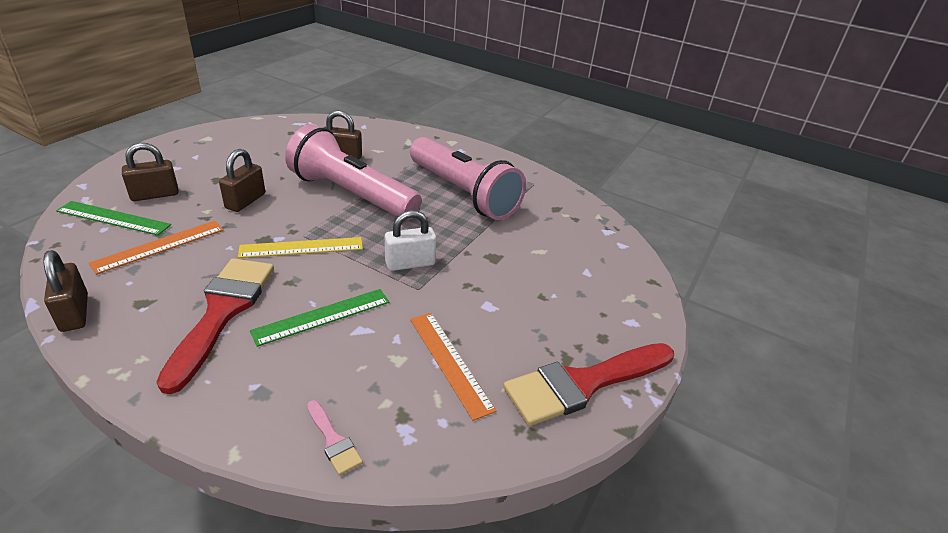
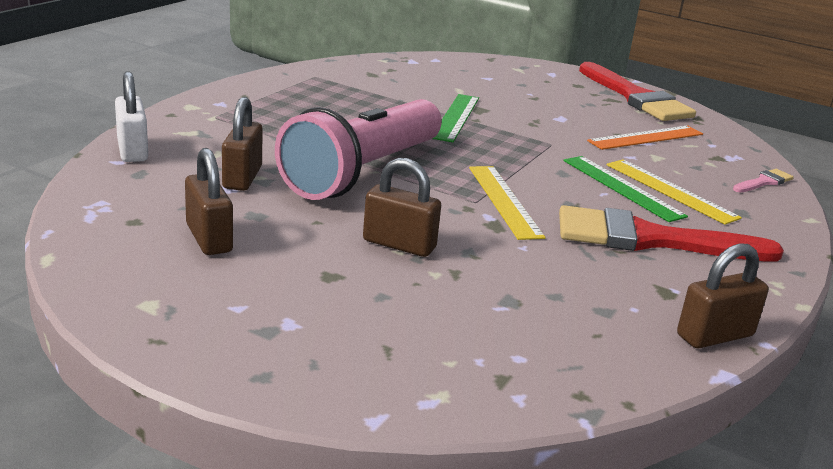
camera: 90 degrees left, 10 degrees down
(113, 218) = (484, 354): green ruler -> green ruler (455, 117)
(155, 195) = (397, 326): brown padlock -> brown padlock (209, 238)
(159, 246) = (544, 298): orange ruler -> none
(314, 349) = (670, 191): none -> yellow ruler
(410, 263) = (509, 145): white padlock -> white padlock (132, 150)
(463, 193) = (346, 111): pink flashlight -> none

